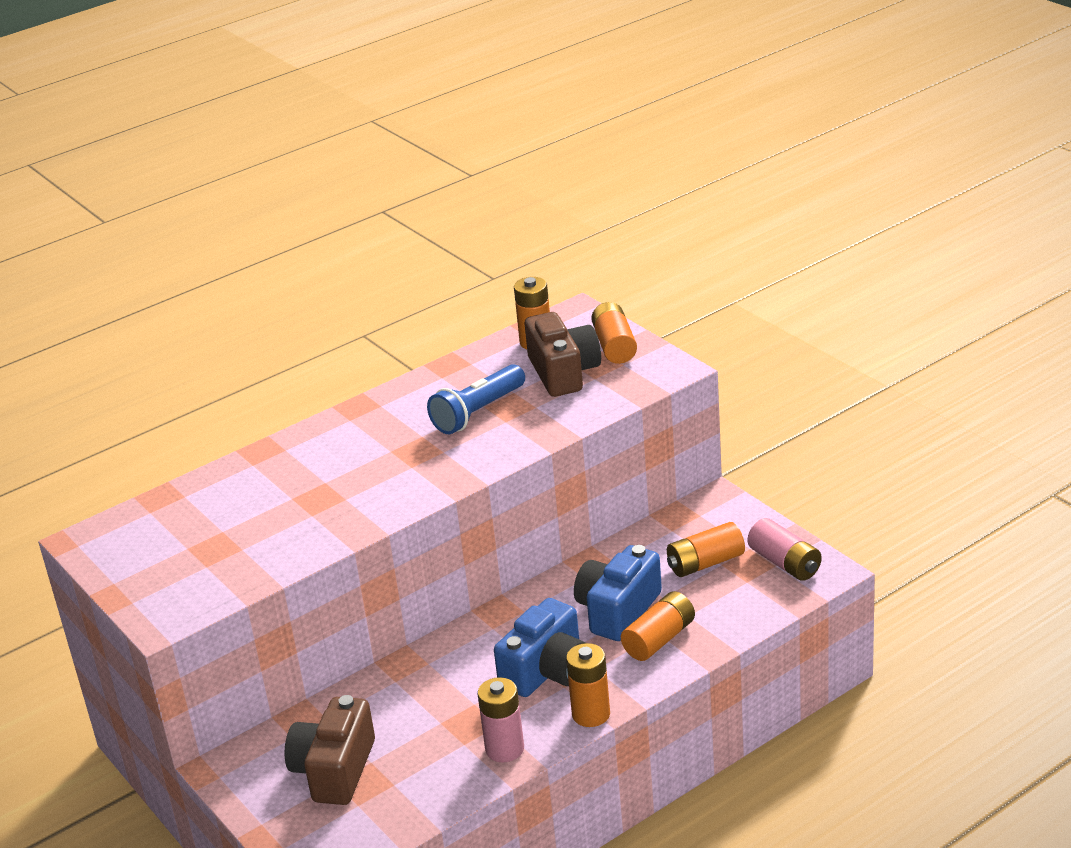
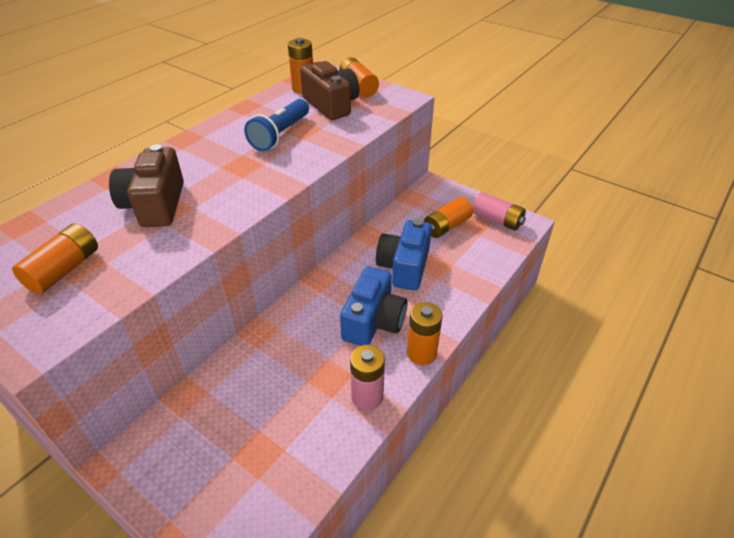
camera: 20 degrees left, 10 degrees up
(334, 770) = (227, 444): brown camera -> brown camera (155, 205)
(659, 639) = (443, 284): orange battery -> orange battery (64, 269)

